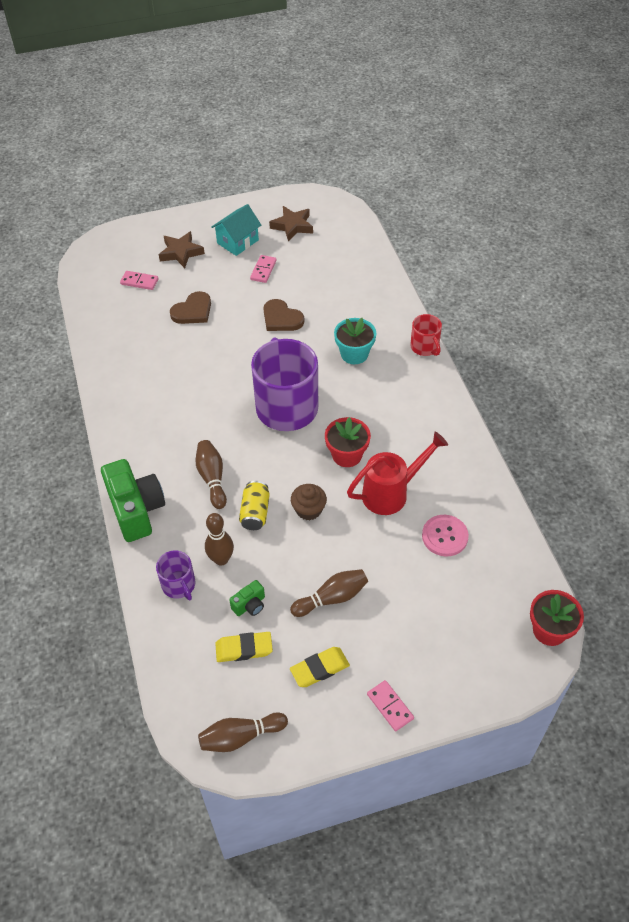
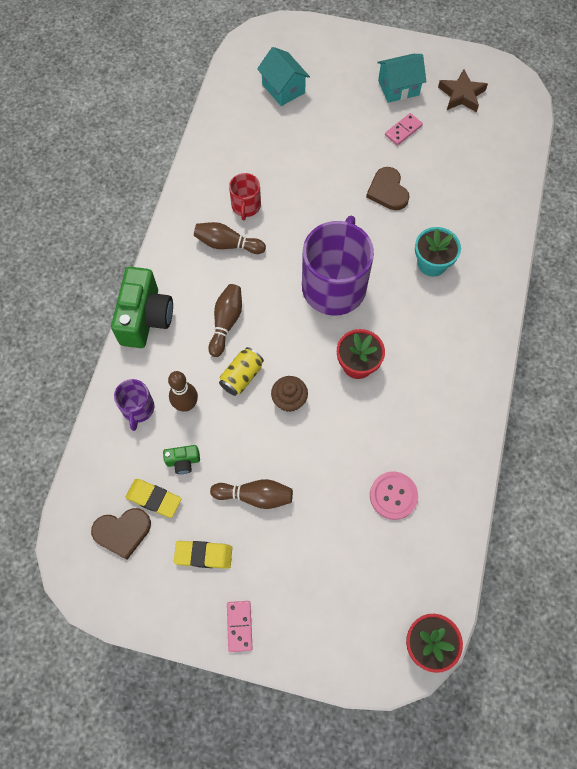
camera: 30 degrees right, 15 degrees up
(139, 282) = (283, 88): pink domino -> turquoise house
(181, 252) = (339, 75): brown star -> none
(193, 311) = (312, 143): brown heart -> brown heart (122, 532)
(240, 736) = (103, 575): brown bowling pin -> brown bowling pin (227, 244)
(391, 493) = (373, 425): red watering can -> none
(425, 347) = (505, 291): red mug -> red mug (246, 206)

